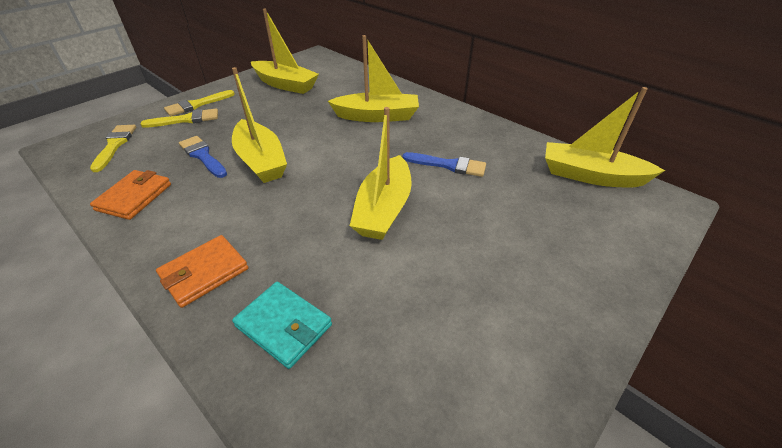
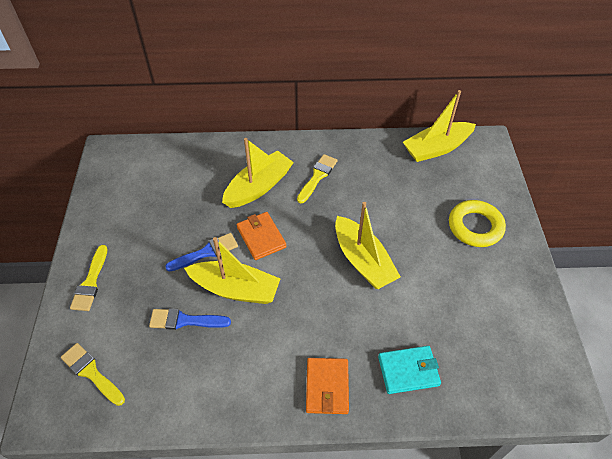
camera: 45 degrees left, 10 degrees up
(134, 197) = (194, 390): orange wallet -> orange wallet (261, 237)
(186, 120) = (109, 303): yellow brush -> yellow brush (317, 177)
(285, 85) = (136, 205): yellow boat -> none
(448, 165) = (357, 198): blue brush -> blue brush (206, 252)
(550, 262) = (475, 227): none -> yellow ring

